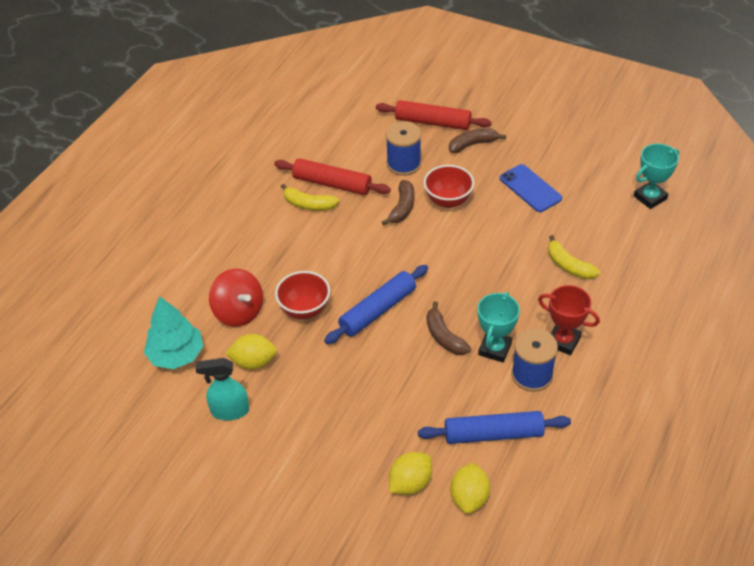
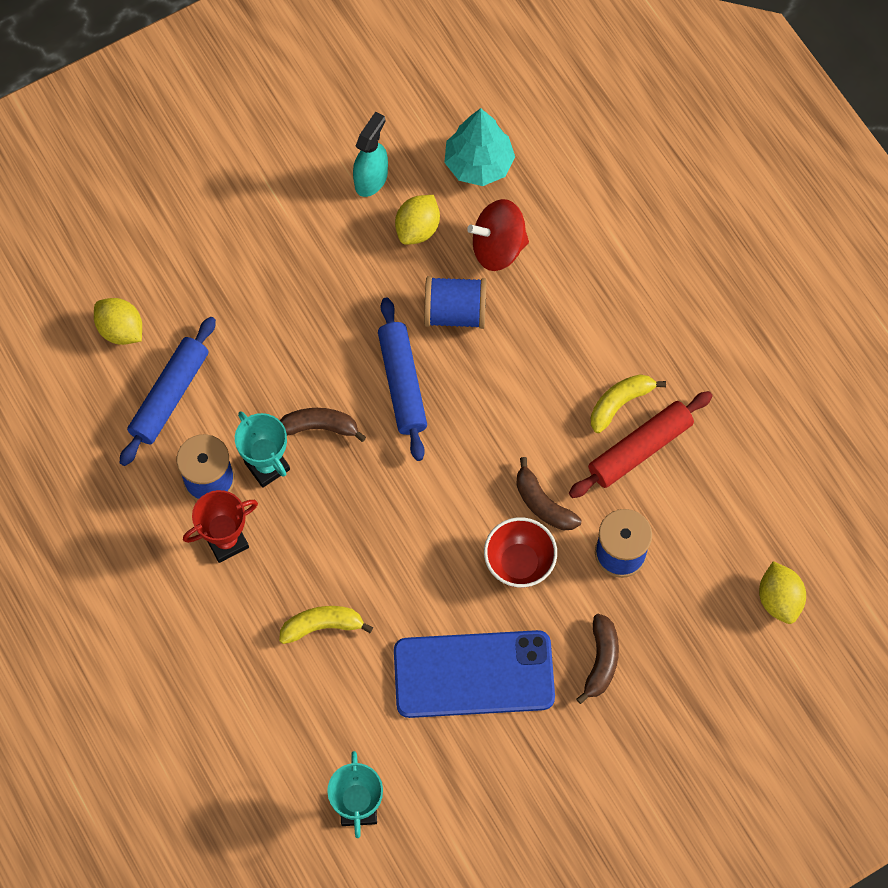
camera: 120 degrees right, 20 degrees up
(305, 309) = (455, 312): red bowl -> blue spool
(410, 483) = (173, 290): yellow lemon -> yellow lemon (779, 599)
(433, 122) = (678, 639): red rolling pin -> none
(530, 188) = (473, 674): blue phone -> blue phone, size x1.67

